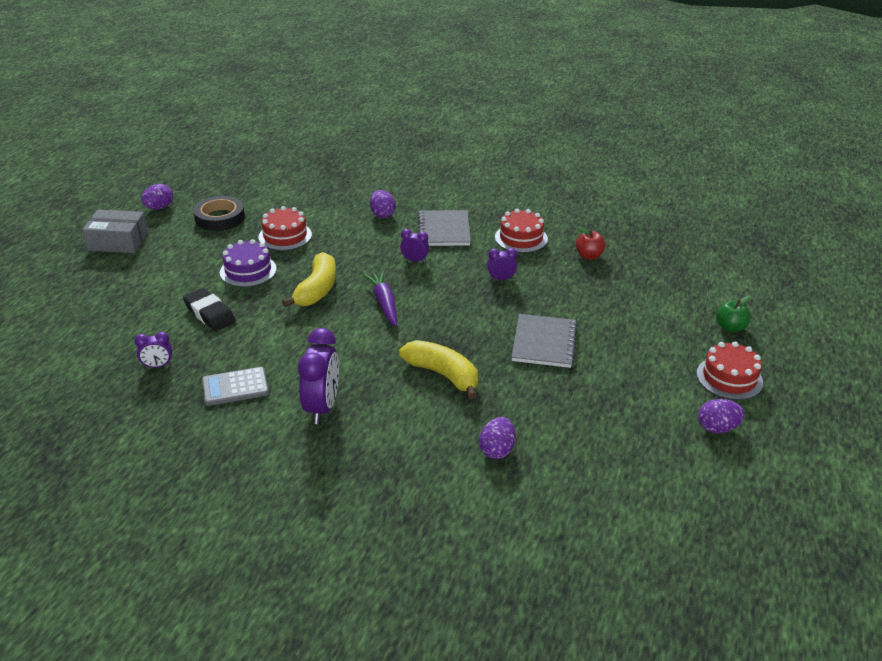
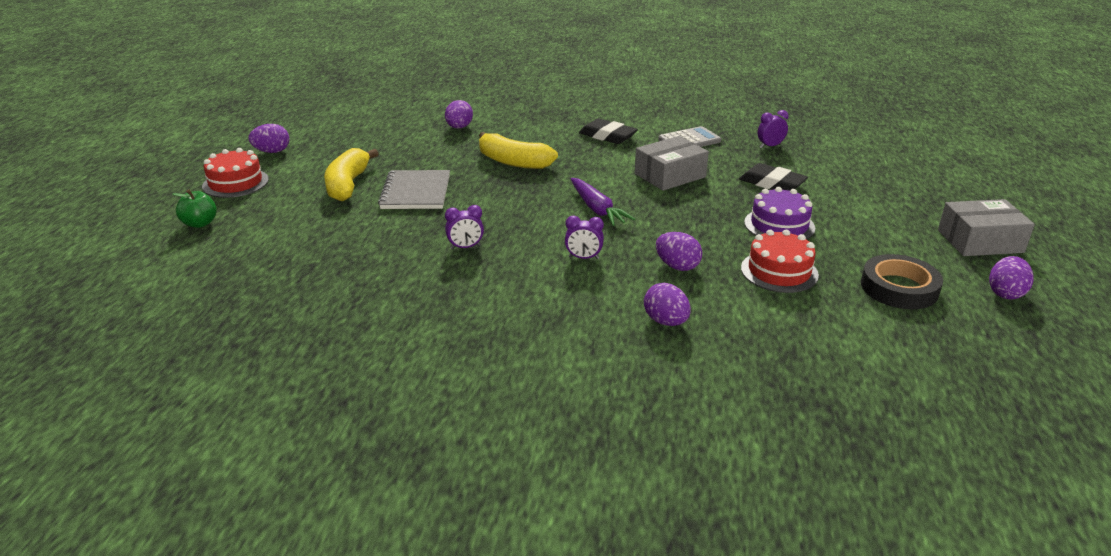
camera: 170 degrees right, 5 degrees down
(295, 335) = (670, 175): none -> grey box
(317, 290) = (681, 214): yellow banana -> yellow banana (348, 185)
(322, 407) = (607, 136): purple clock -> black eraser
(351, 247) = (677, 266): none -> purple egg
(444, 230) = (559, 306): grey notebook -> none
(521, 238) = (440, 306): red cake -> none
(589, 256) = (341, 289): red apple -> none

